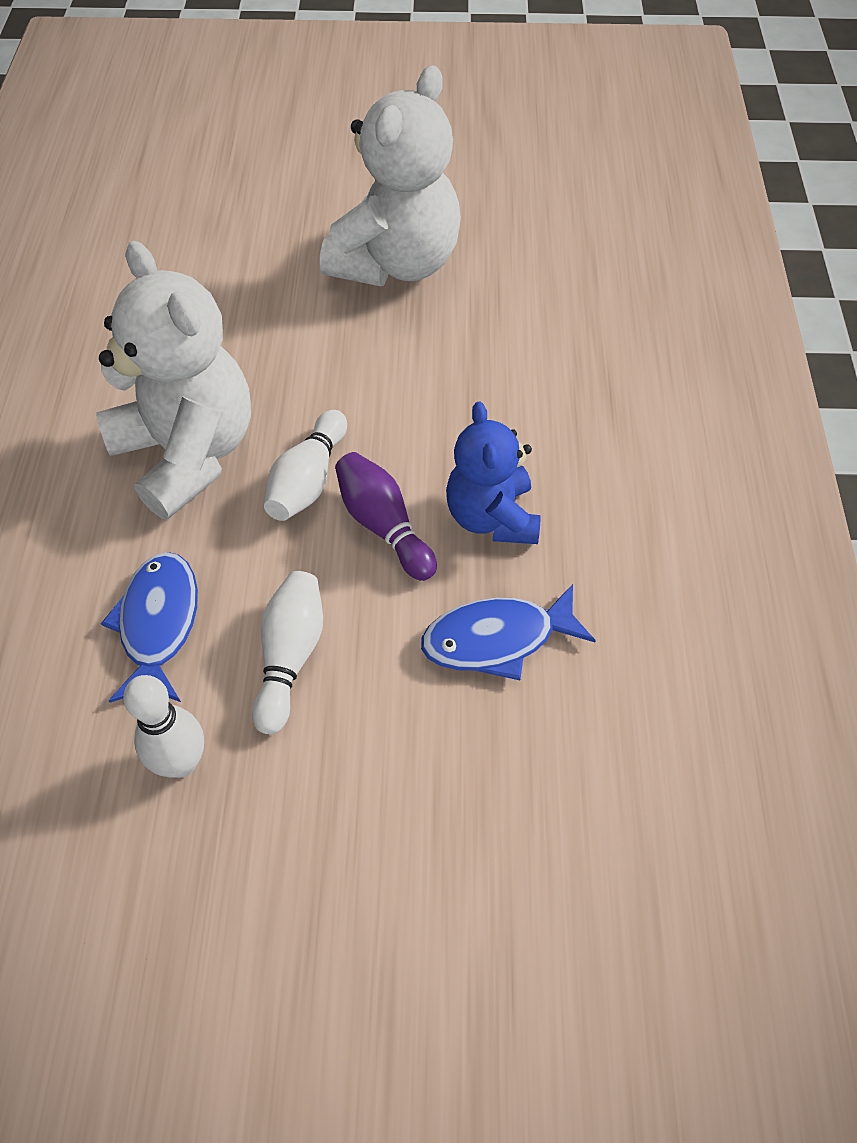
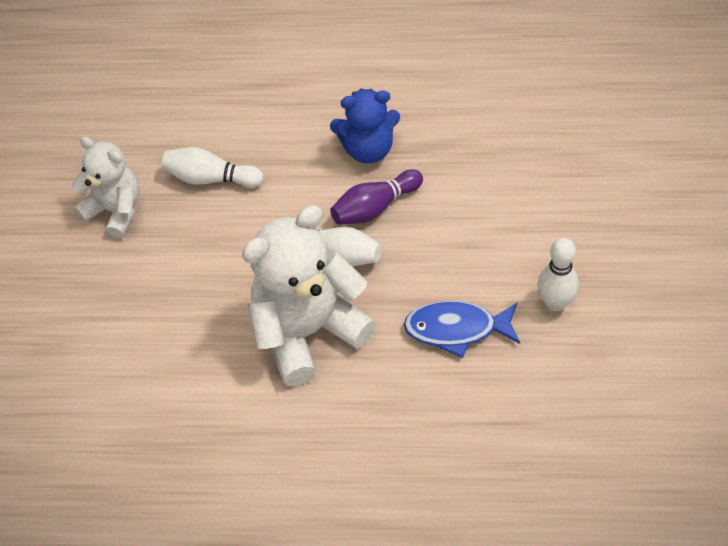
camera: 85 degrees left, 0 degrees up
(290, 657) = (478, 252): white bowling pin -> white bowling pin (211, 178)
(396, 263) = (115, 210): white teddy bear -> white teddy bear, size x0.61
(497, 639) = (460, 146): blue fish -> none

